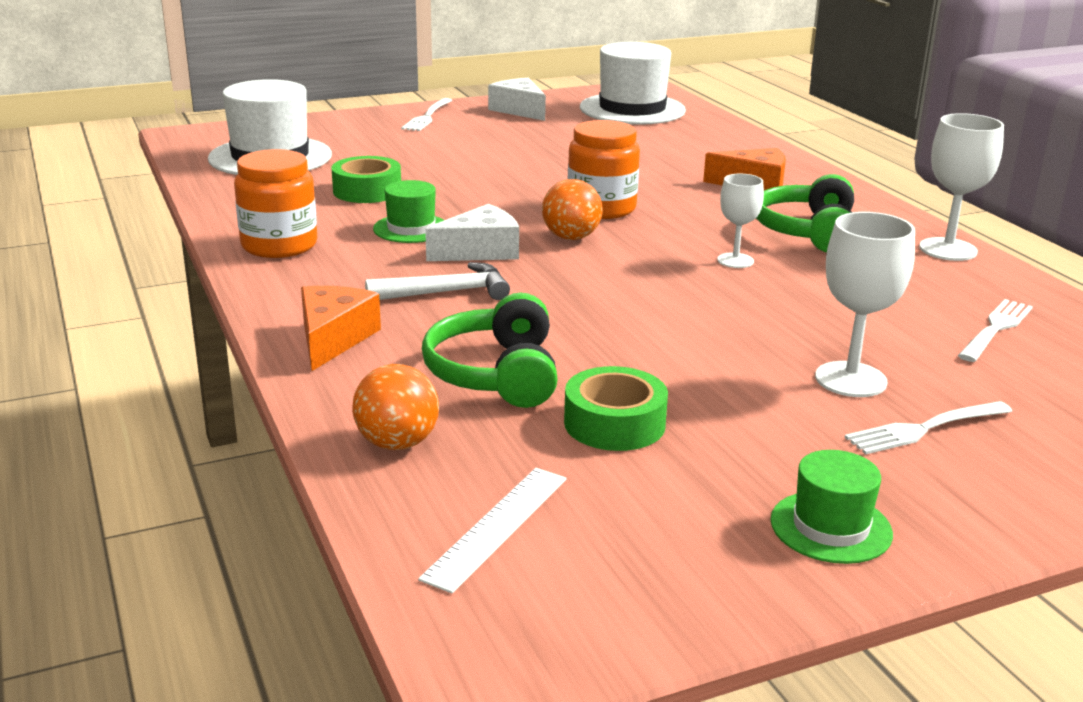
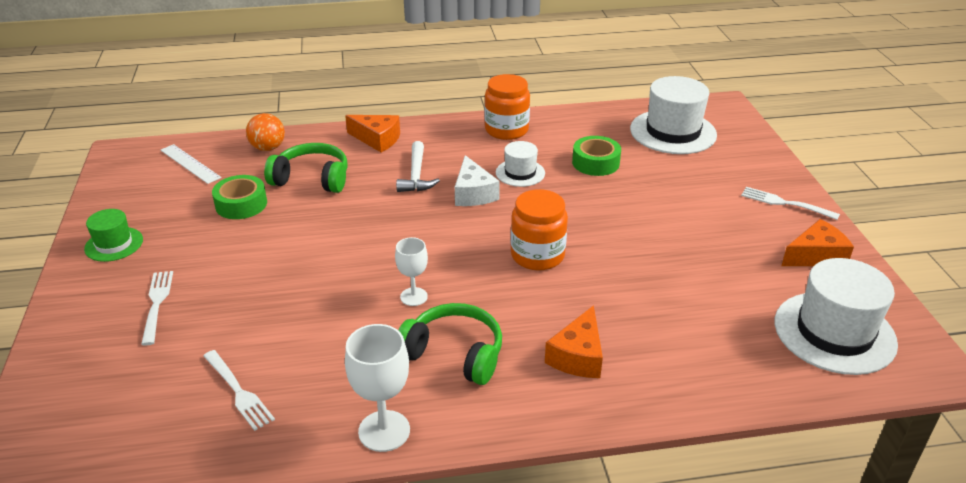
camera: 105 degrees right, 10 degrees up
(411, 228) = (520, 173): green hat -> white hat
(519, 110) = (816, 256): white cheese -> orange cheese
(571, 237) = (483, 231): orange ball -> none
(850, 379) = (224, 295): white goblet -> none

